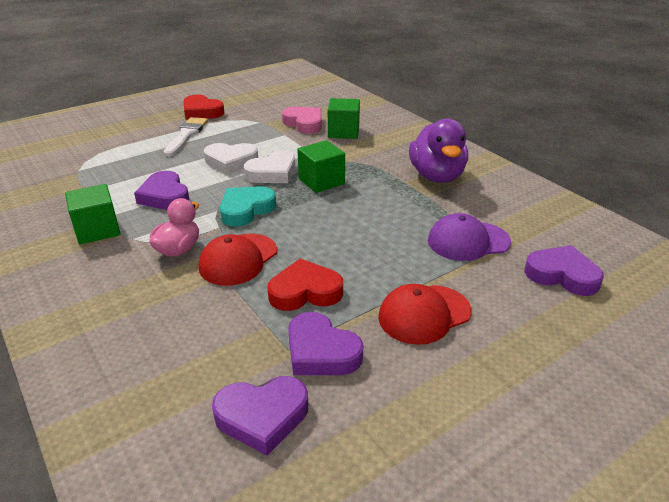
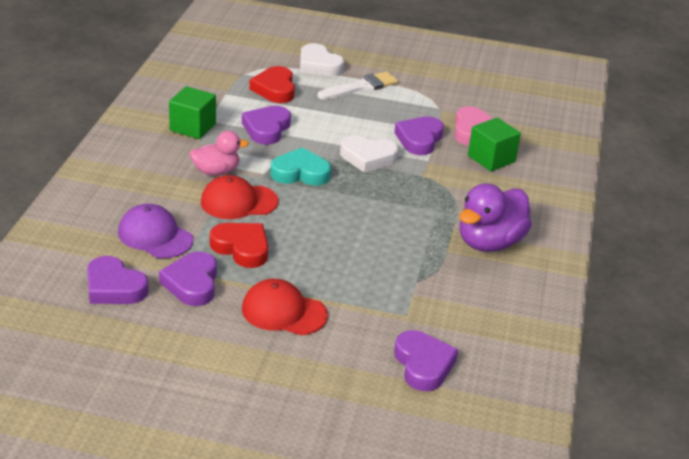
camera: 45 degrees right, 0 degrees up
(202, 112) = (409, 71): red heart -> red heart (275, 89)
(231, 161) = (354, 130): white heart -> white heart (318, 65)
(283, 144) = (419, 139): none -> purple heart
(321, 181) = (390, 187): green cube -> none
(468, 241) = (407, 298): purple cap -> purple cap (155, 236)

